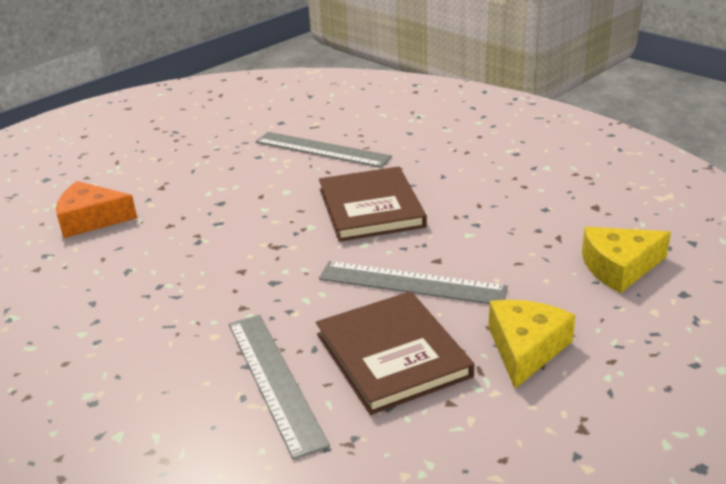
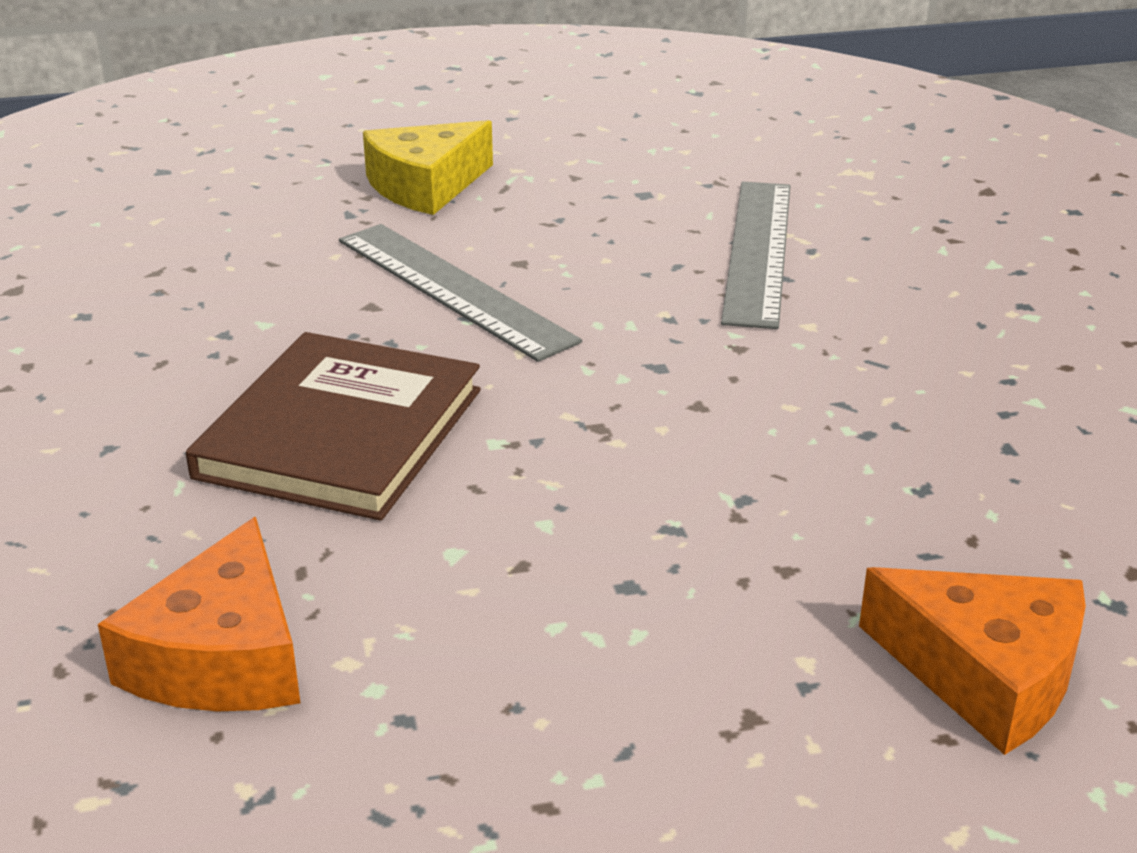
camera: 150 degrees left, 0 degrees up
(322, 149) = (222, 657): grey ruler -> orange cheese
(392, 355) = (585, 227): brown book -> none
(619, 267) = (166, 213): yellow cheese -> none

